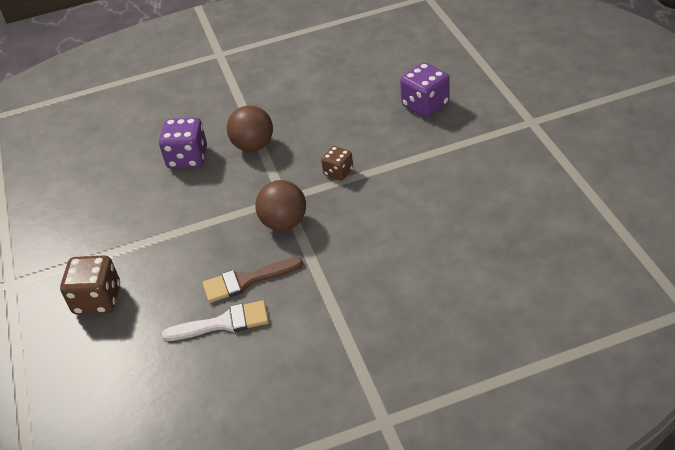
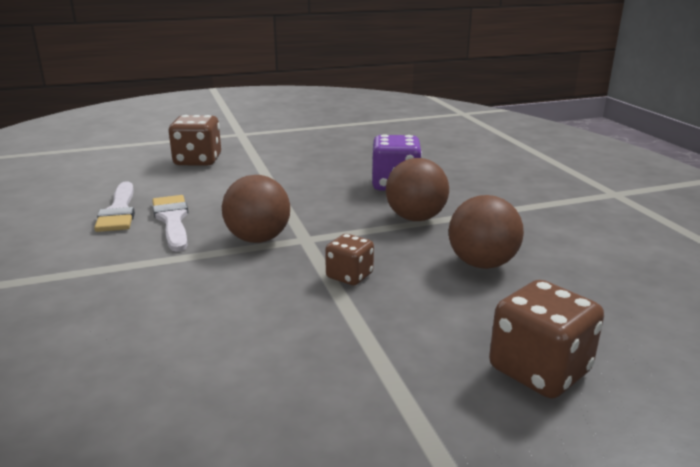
camera: 85 degrees right, 20 degrees down
(246, 281) = (172, 220): brown brush -> white brush
(322, 118) = (482, 264): none -> brown ball
(425, 105) = (539, 370): purple dice -> brown dice

